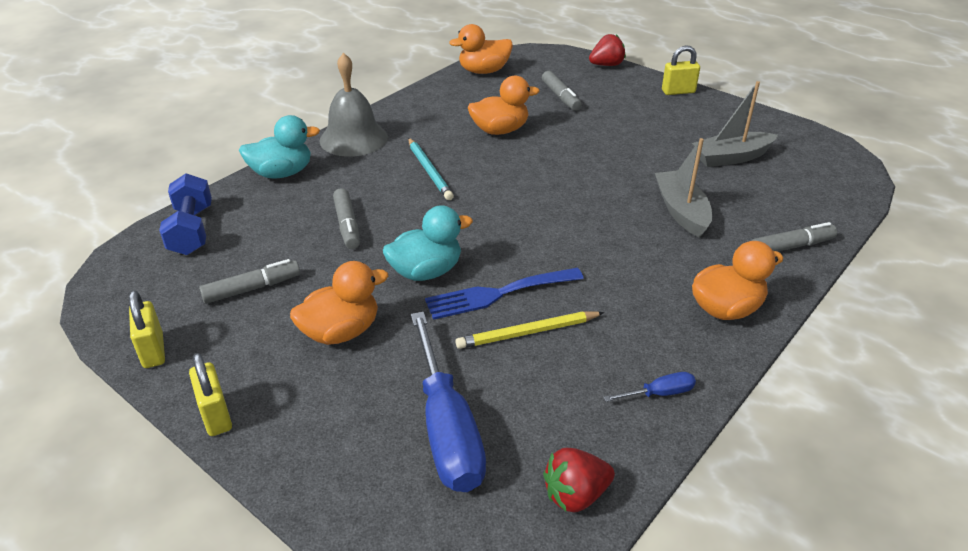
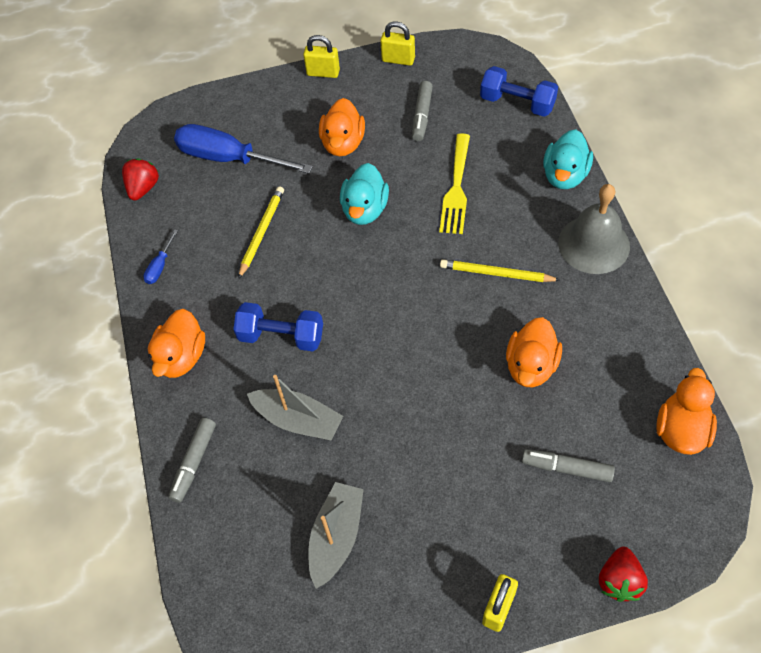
camera: 130 degrees right, 20 degrees up
(347, 225) = (456, 188): grey marker -> yellow fork
(429, 171) = (496, 273): turquoise pencil -> yellow pencil
(498, 294) = (309, 237): blue fork -> none
(624, 256) = (281, 336): none -> blue dumbbell

